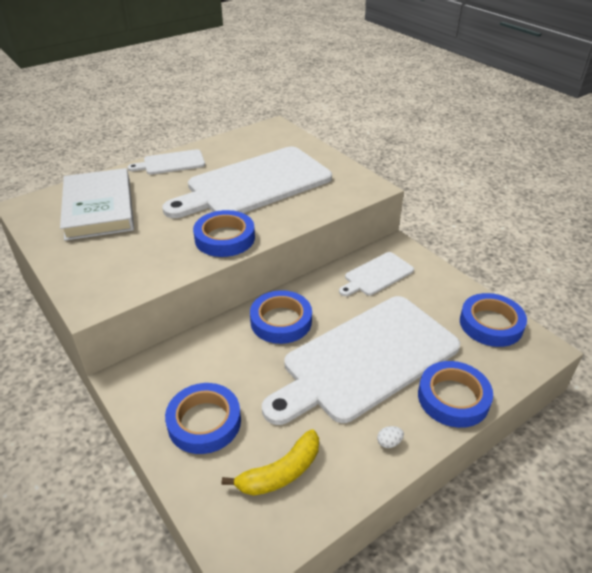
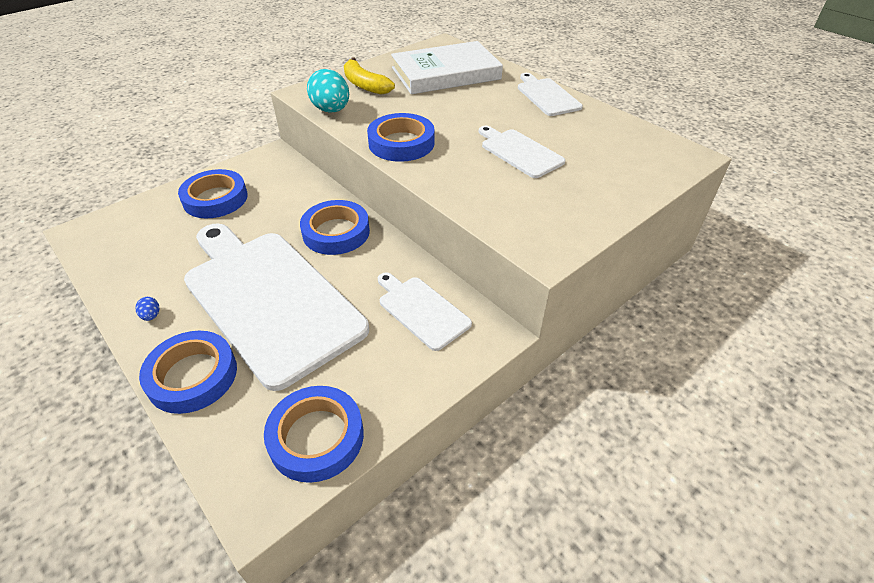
camera: 85 degrees right, 5 degrees up
(144, 281) = (331, 110): none -> turquoise egg
(254, 184) = (519, 152): white cutting board -> white cutting board, size x0.46
(280, 472) = (147, 245): yellow banana -> yellow banana (364, 85)
(389, 442) = (151, 316): white egg -> blue egg

